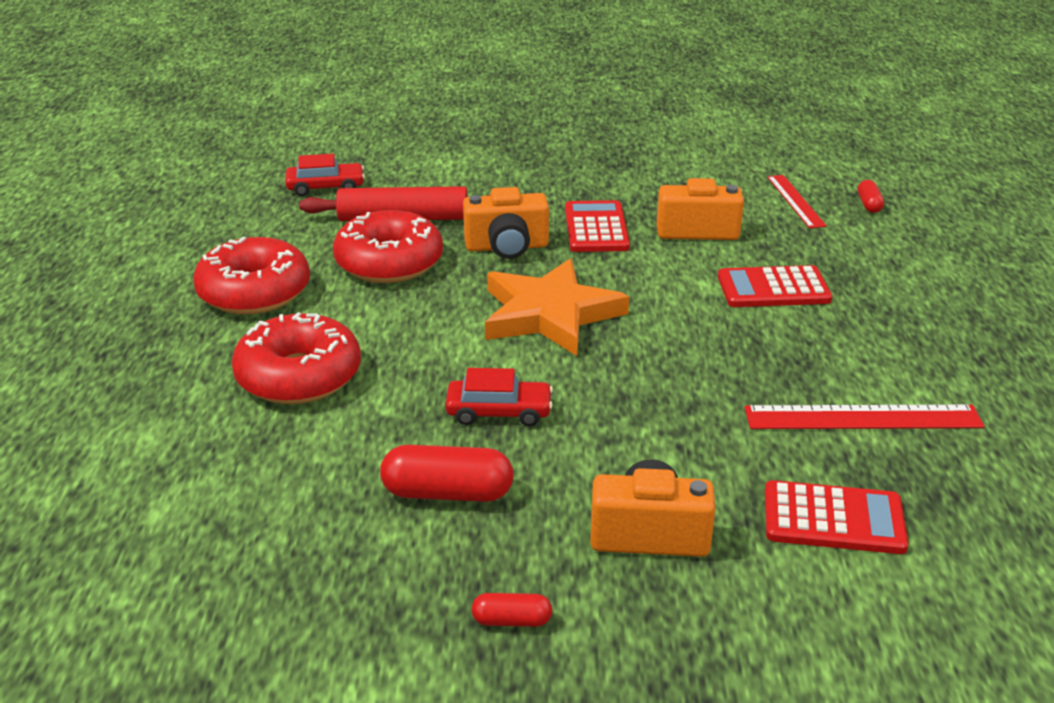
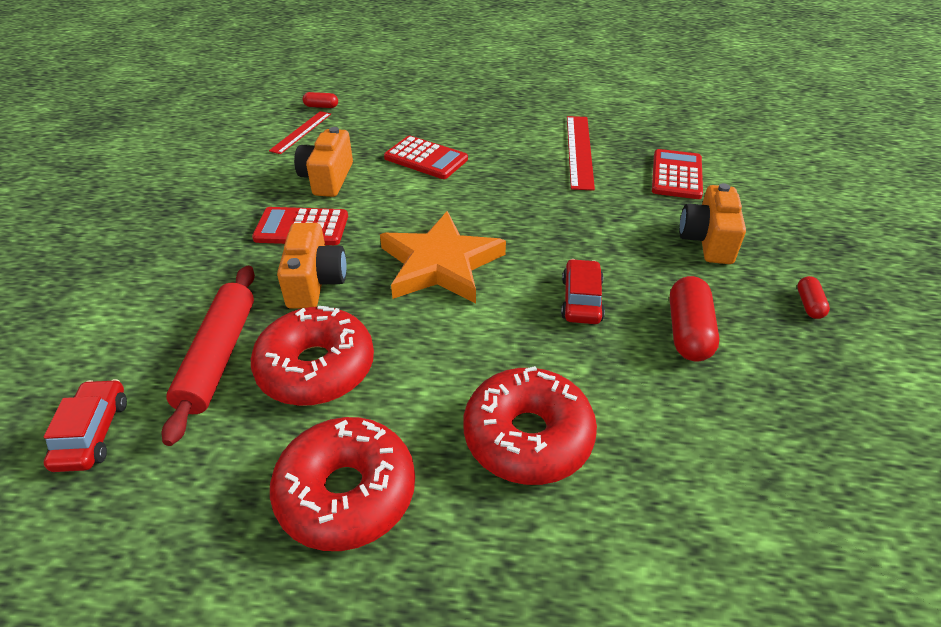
camera: 85 degrees left, 10 degrees up
(773, 288) = (426, 158): red calculator -> red calculator turned 60 degrees counterclockwise
(795, 201) = (301, 132): red ruler -> red ruler turned 60 degrees counterclockwise

